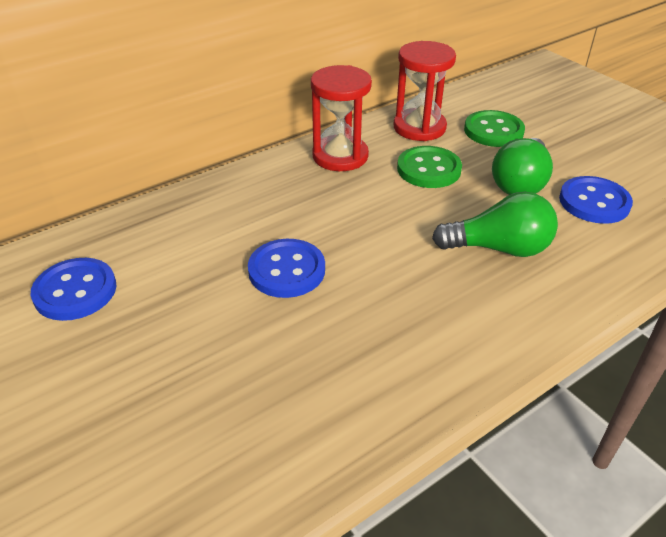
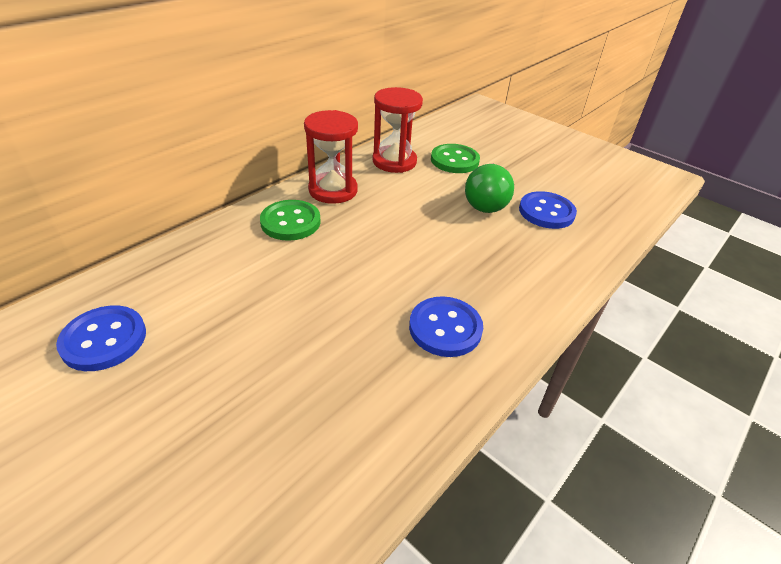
camera: 15 degrees left, 0 degrees up
(287, 270) = (308, 296): blue button -> blue button (445, 328)
(429, 169) = (410, 196): green button -> green button (290, 222)
(499, 248) = (483, 257): green light bulb -> none

